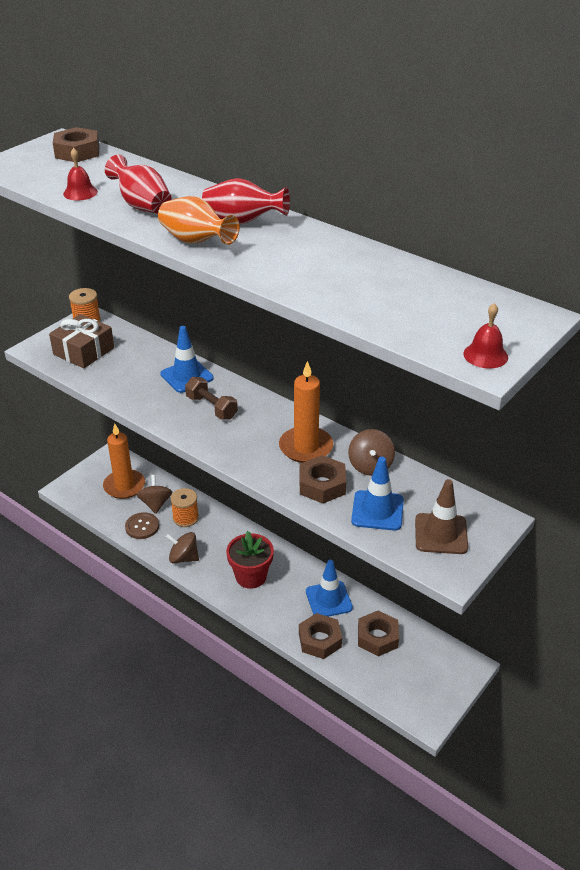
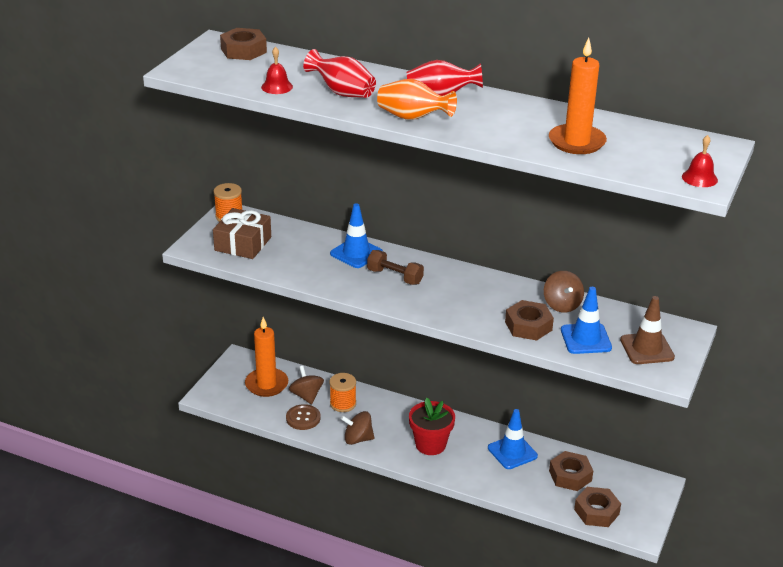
camera: 15 degrees left, 5 degrees down
(306, 447) = (498, 298): orange candle -> orange candle (576, 142)
(320, 640) = (519, 487): brown nut -> brown nut (596, 512)

